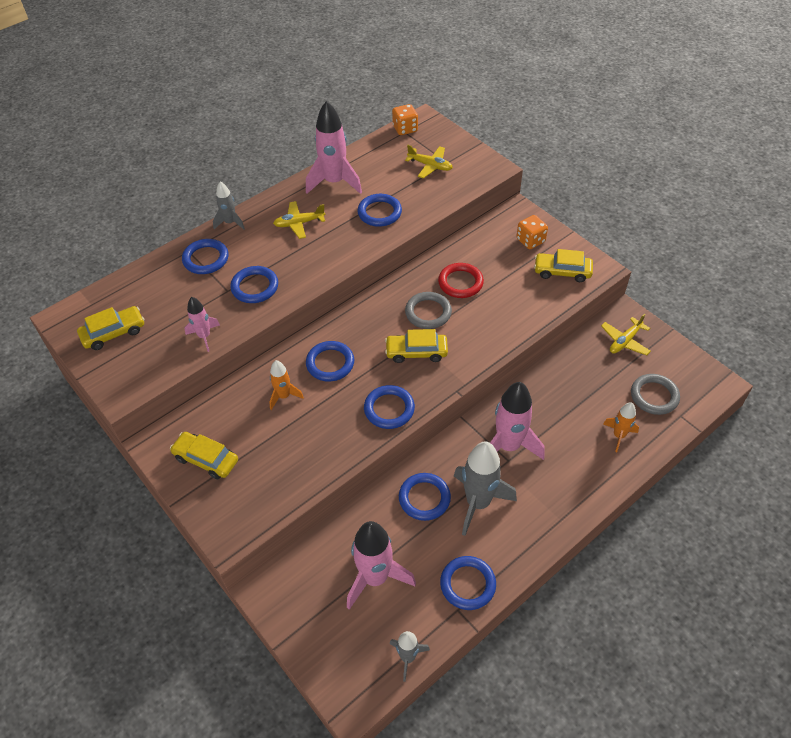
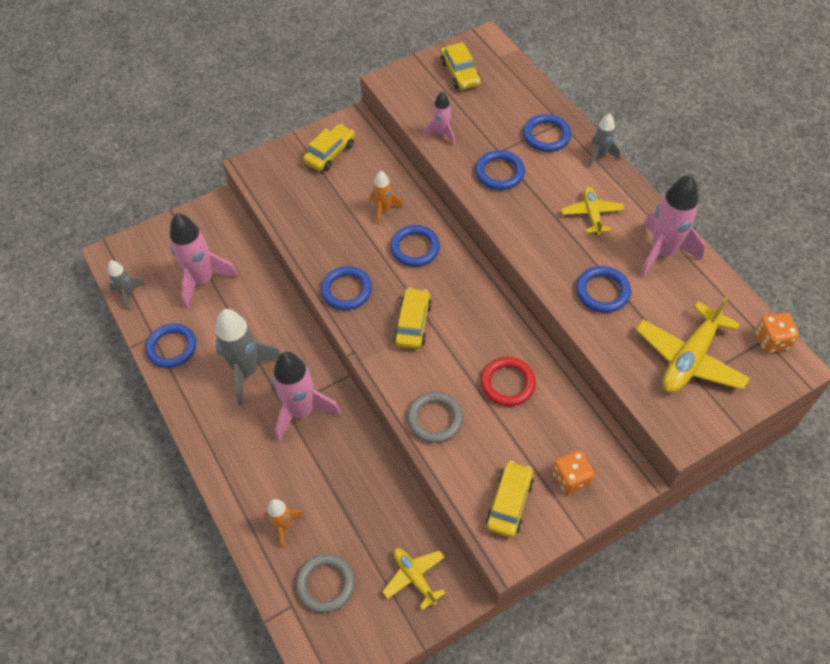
camera: 100 degrees right, 5 degrees up
(424, 498) = (265, 328): blue ring -> none
(428, 312) = (466, 343): grey ring -> grey ring (435, 419)
(430, 166) = (689, 358): yellow plane -> yellow plane, size x1.71

